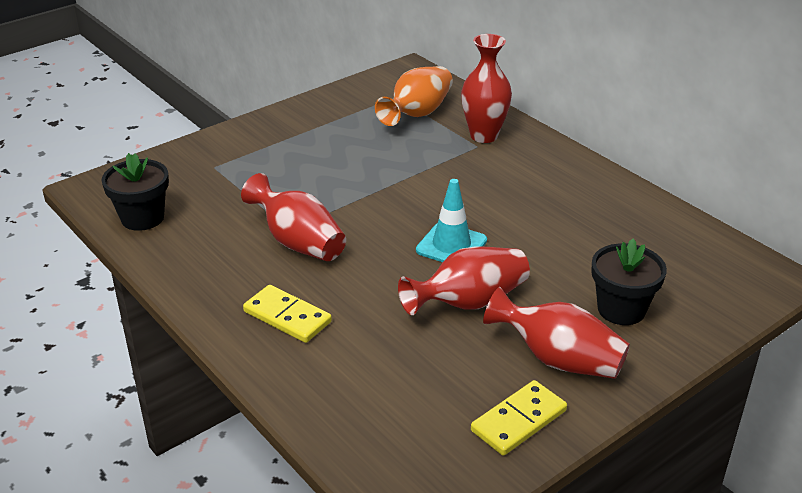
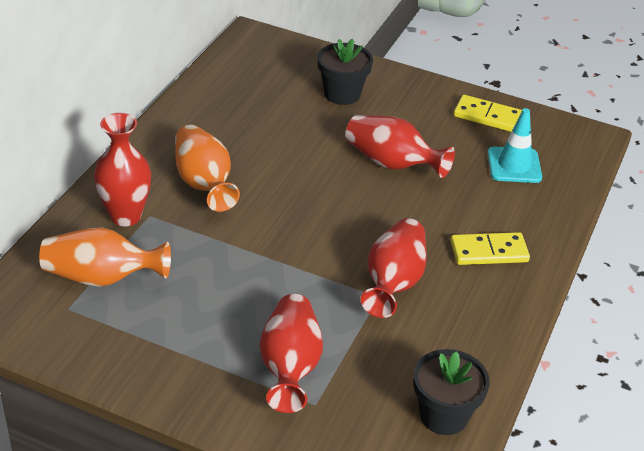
camera: 120 degrees left, 5 degrees up
(287, 317) = (489, 251): yellow domino -> yellow domino turned 75 degrees clockwise
(451, 245) = (327, 190): turquoise traffic cone -> turquoise traffic cone (514, 165)
(505, 180) = (204, 183): none -> orange vase
(558, 359) = (417, 111): red vase -> red vase (290, 366)

